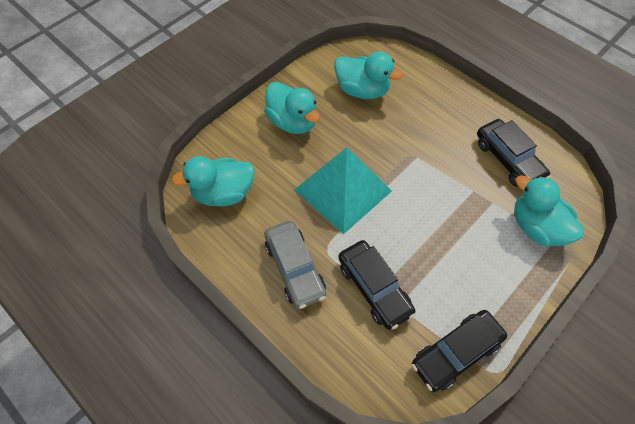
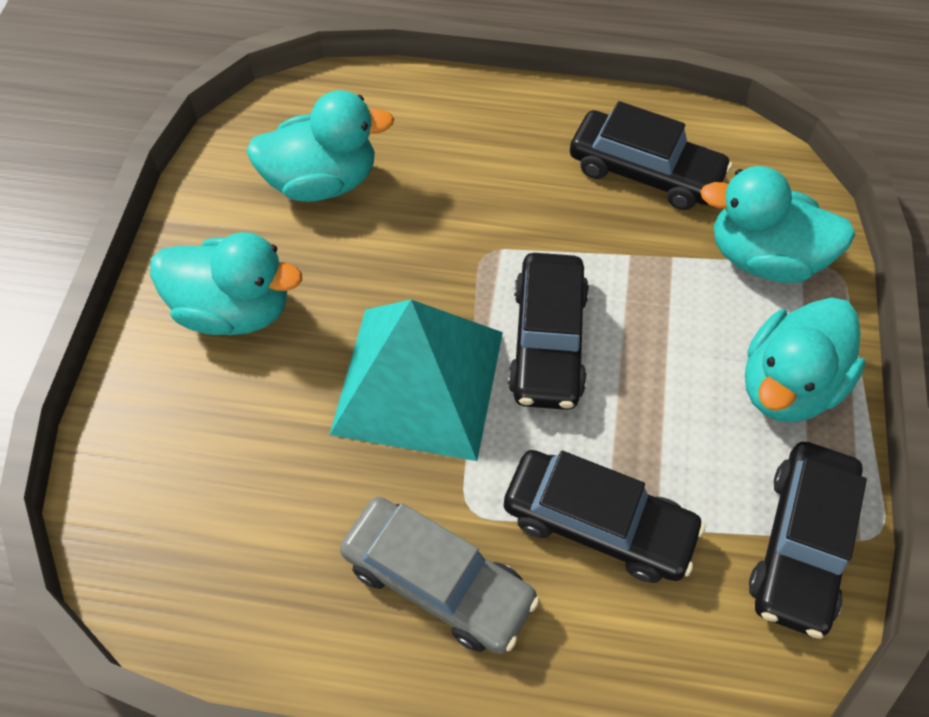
camera: 35 degrees left, 0 degrees up
(223, 193) = (197, 526): turquoise duck -> turquoise duck (787, 384)
(408, 205) = (547, 341): none -> black car

